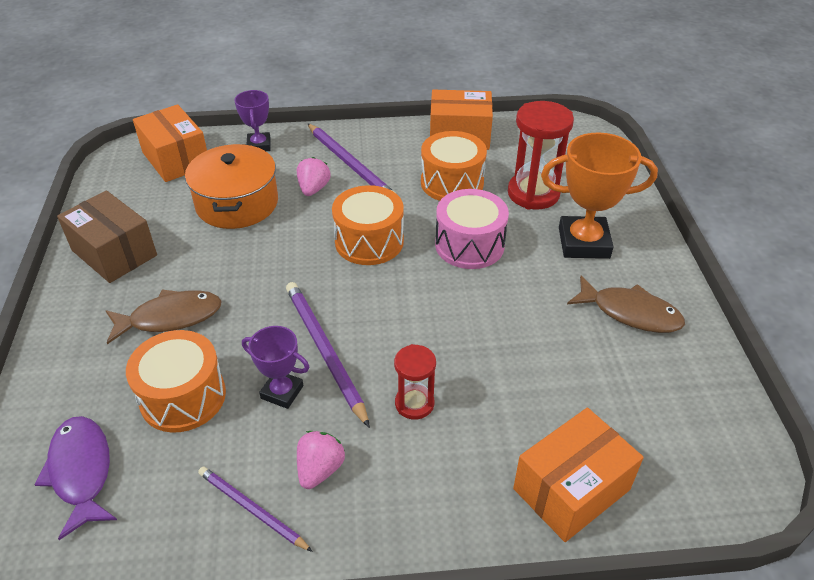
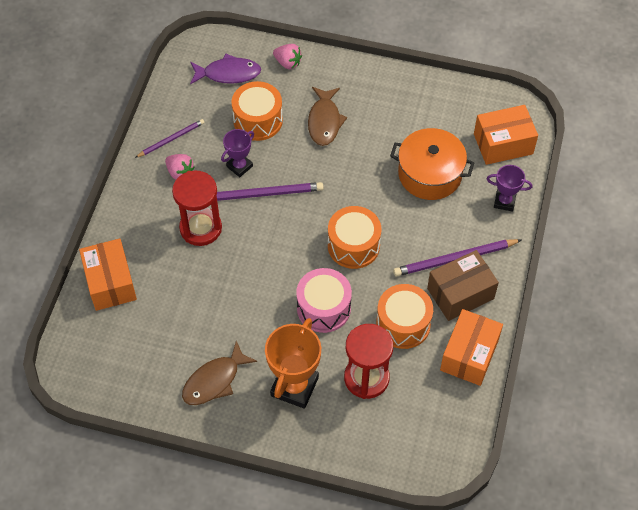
camera: 110 degrees right, 15 degrees up
(114, 253) = (400, 98): brown box -> brown box (460, 293)
(313, 189) = (430, 226): pink strawberry -> pink strawberry (288, 63)
(414, 403) = (200, 228): red hourglass -> red hourglass, size x1.74

